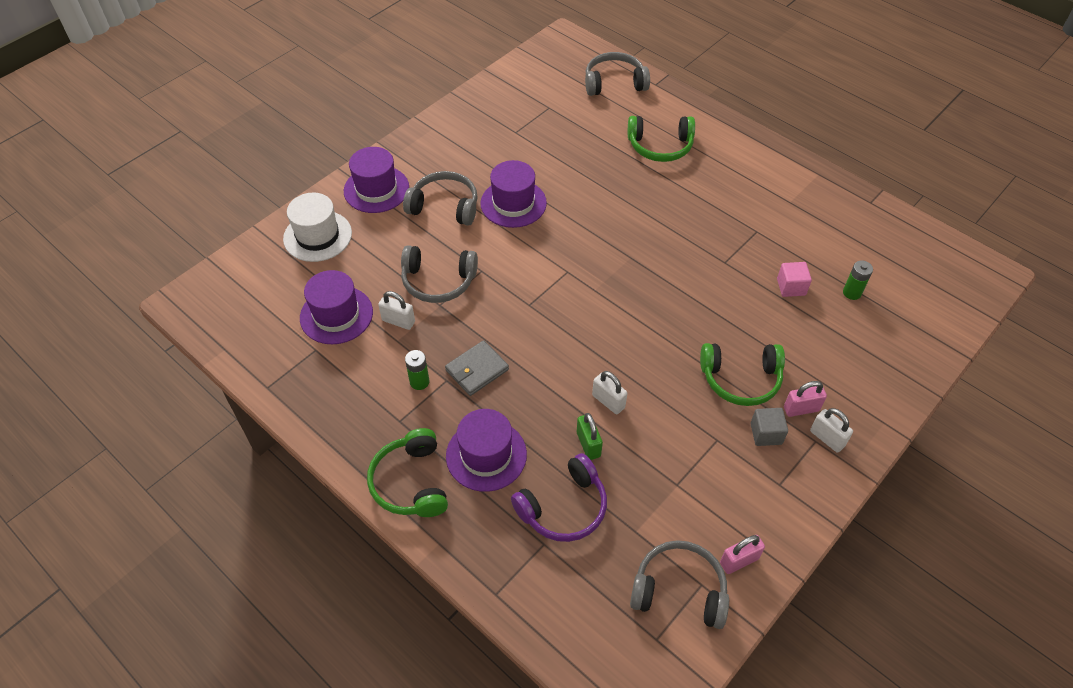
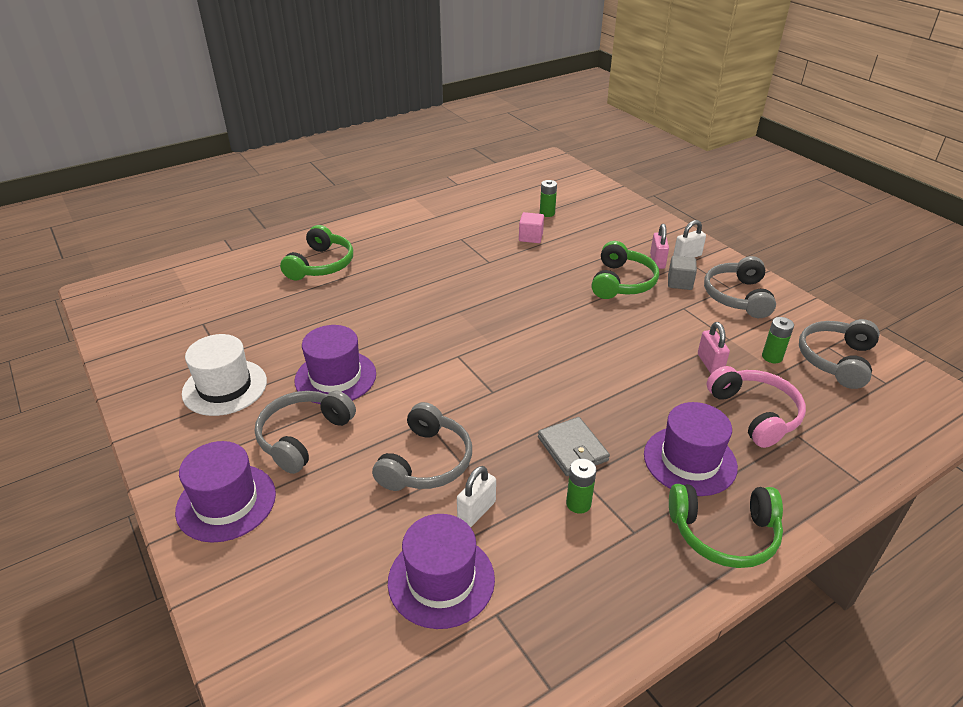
camera: 75 degrees left, 15 degrees down
(317, 236) = (276, 586): white hat -> white hat (225, 387)
(564, 508) = (755, 413): purple headphones -> pink headphones
(588, 444) = (682, 383): green padlock -> none
(608, 401) = (633, 361): white padlock -> none
(614, 82) = (205, 273): grey headphones -> grey headphones (737, 297)
(660, 525) = (772, 357): none -> green battery
(739, 561) = (803, 323): pink padlock -> pink padlock (710, 364)

